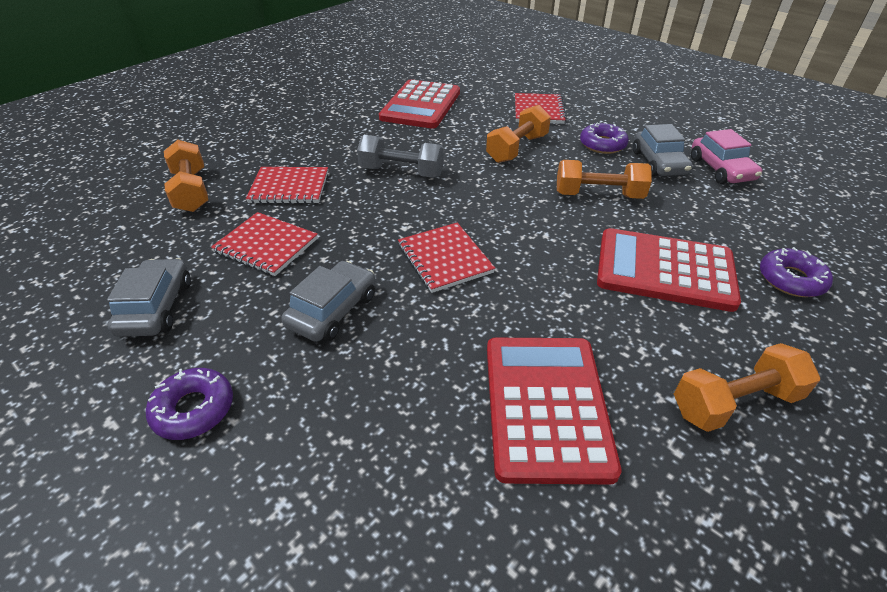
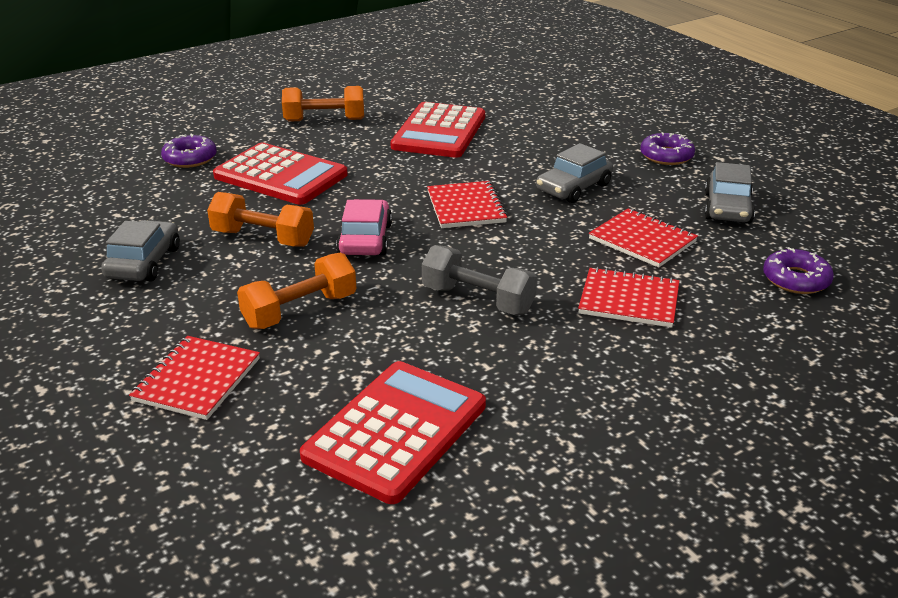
camera: 165 degrees left, 10 degrees down
(191, 191) = (759, 314): orange dumbbell -> none
(602, 144) = (177, 299): purple donut -> purple donut (796, 279)
(721, 169) = (85, 245): pink car -> pink car (365, 239)

